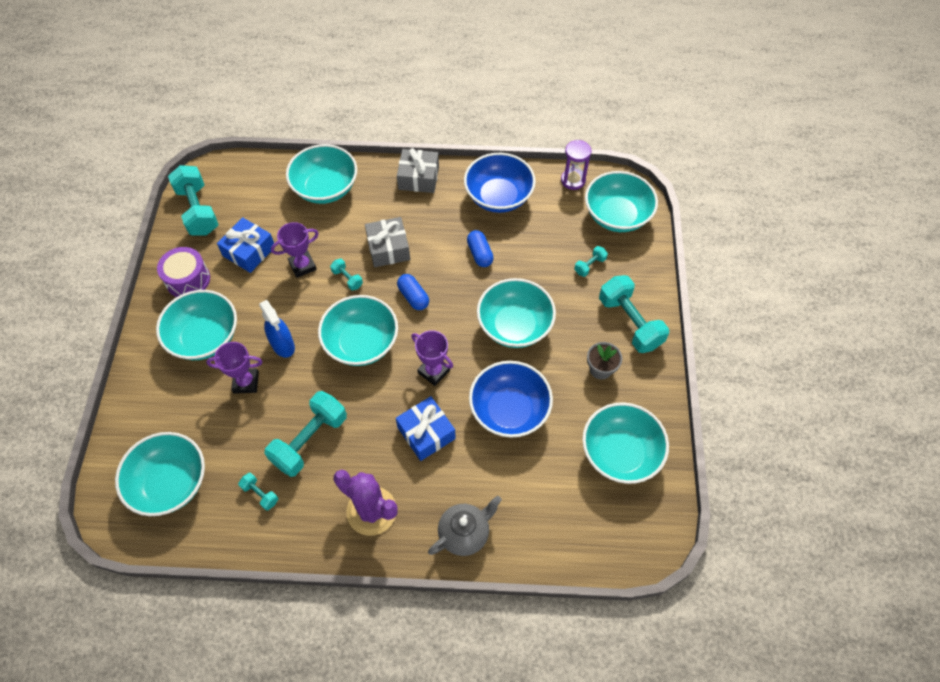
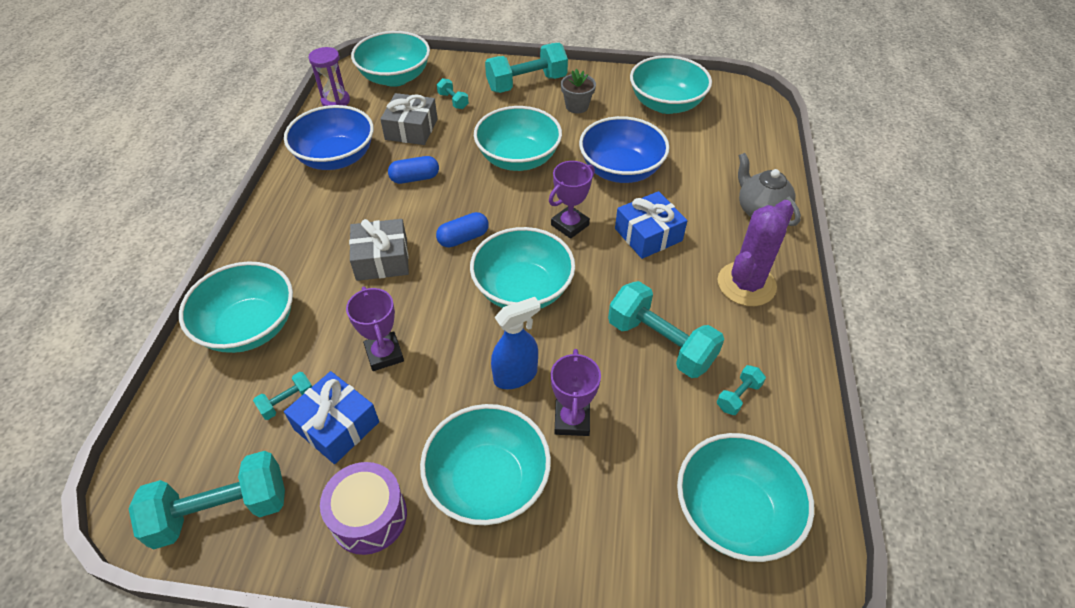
camera: 85 degrees left, 10 degrees down
(347, 279) = (420, 303): turquoise dumbbell -> turquoise dumbbell (287, 402)
(418, 178) = (275, 226): grey gift -> grey gift (411, 129)

